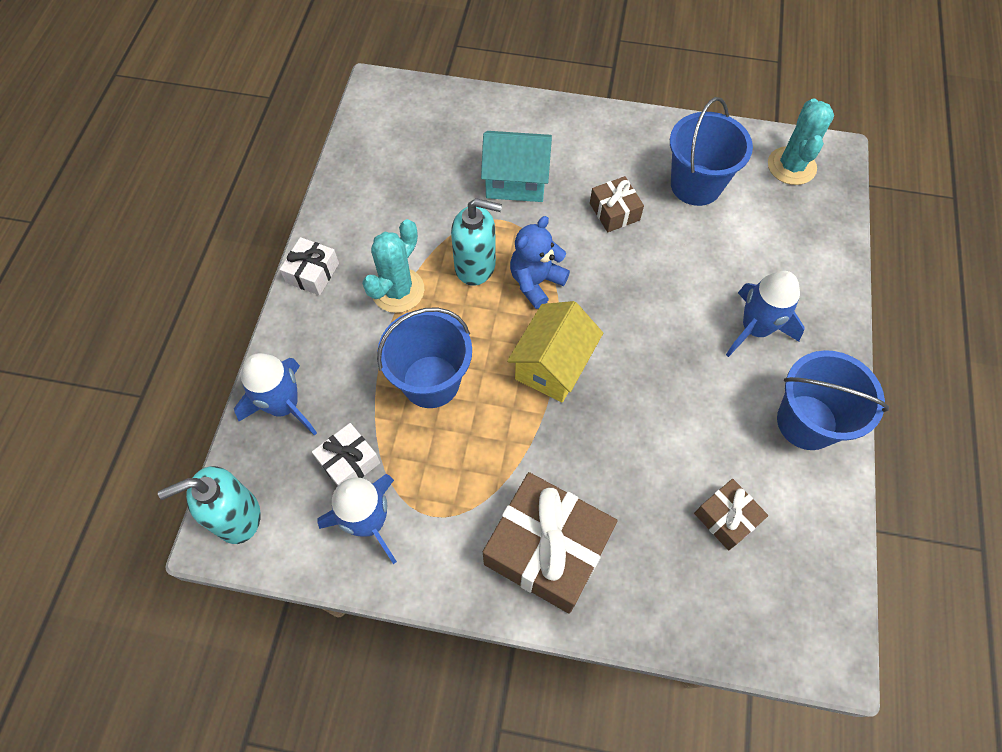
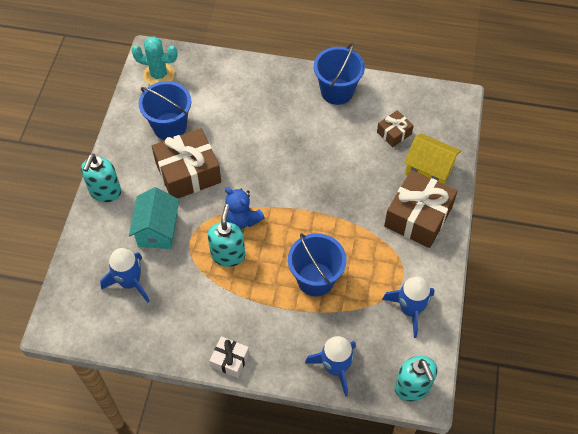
camera: 90 degrees left, 5 degrees down
(349, 461) = (372, 324): white gift -> none
(398, 290) = (246, 302): turquoise cactus -> none
(553, 365) = (303, 211): yellow house -> yellow house (429, 170)
(575, 120) = (105, 192): none -> turquoise soap dispenser
(614, 211) = (188, 172): brown gift -> brown gift, size x1.97
(755, 329) = (278, 107): blue rocket -> blue rocket (130, 282)

